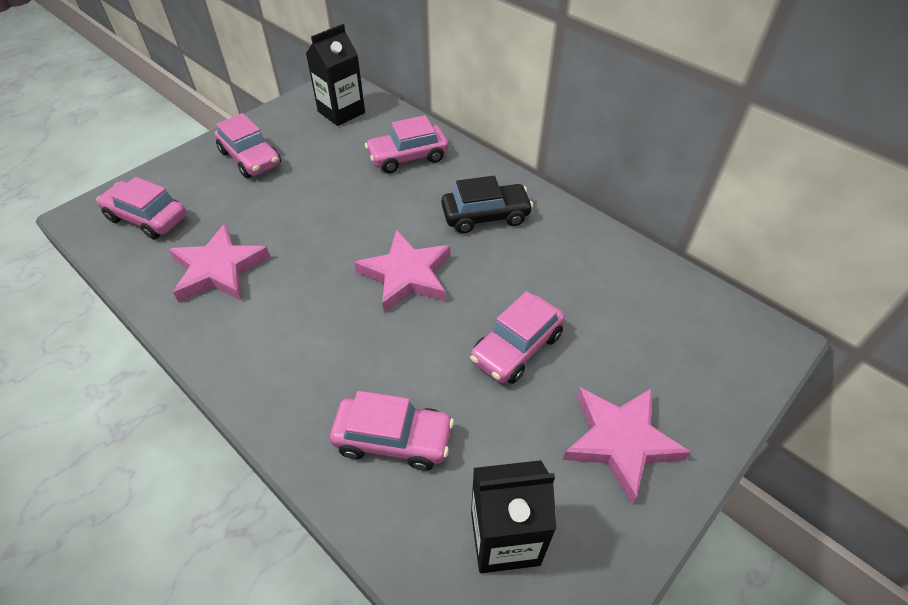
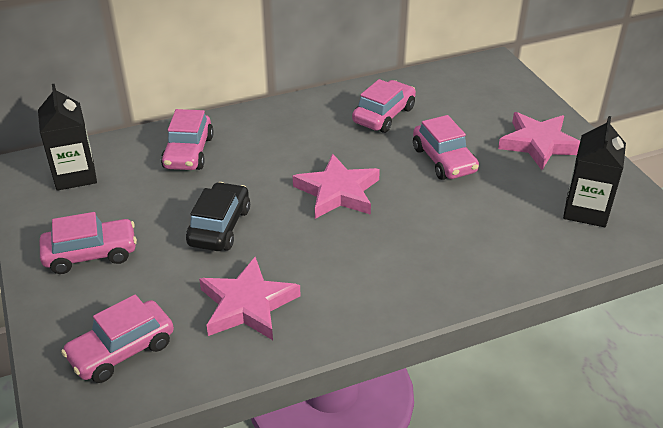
camera: 65 degrees left, 10 degrees down
(393, 439) = (492, 239): pink car -> pink car (384, 115)
(485, 216) = (301, 133): black car -> black car (219, 227)

